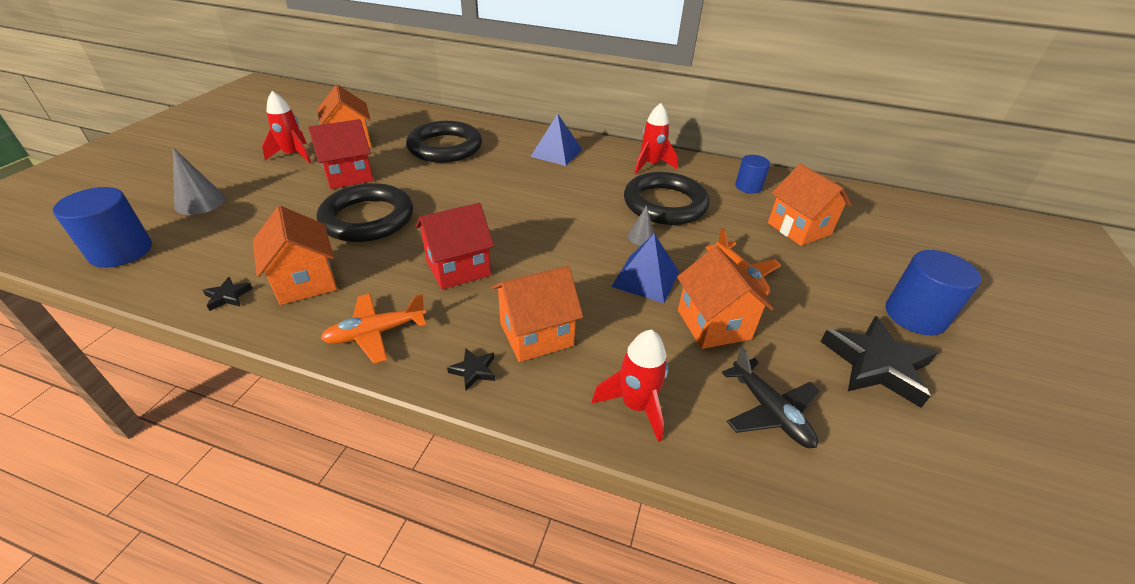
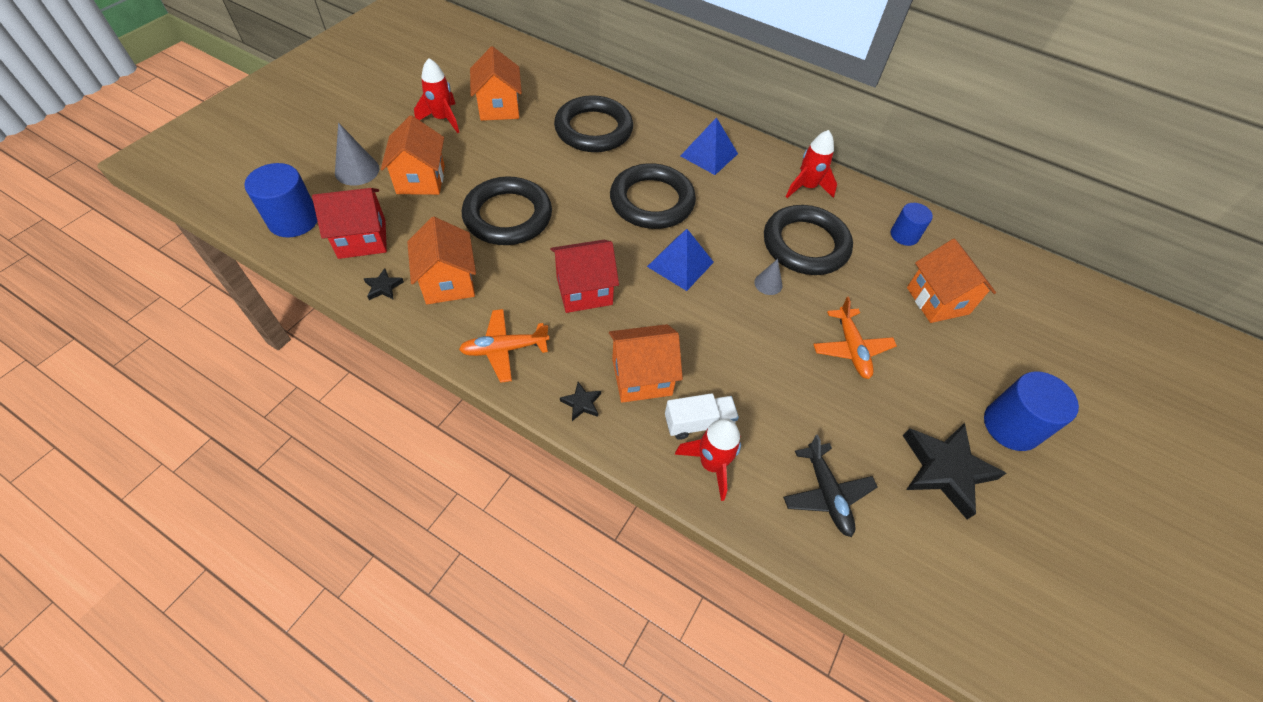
camera: 10 degrees right, 15 degrees up
(348, 176) = (494, 156): red house -> red house (362, 239)
(512, 190) = (652, 201): none -> black ring
(609, 367) = (698, 423): none -> white truck
(646, 278) = (758, 334): blue pyramid -> blue pyramid (680, 264)
(713, 324) = (807, 397): orange house -> orange house (421, 179)

